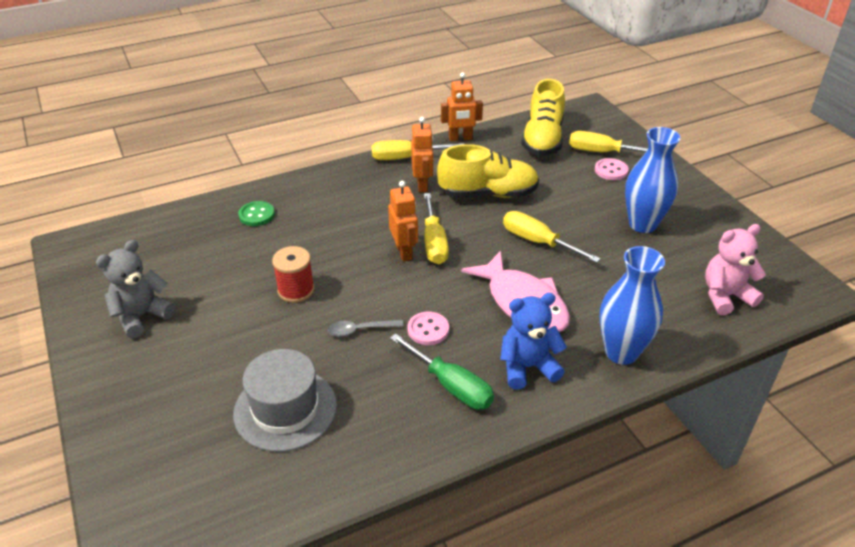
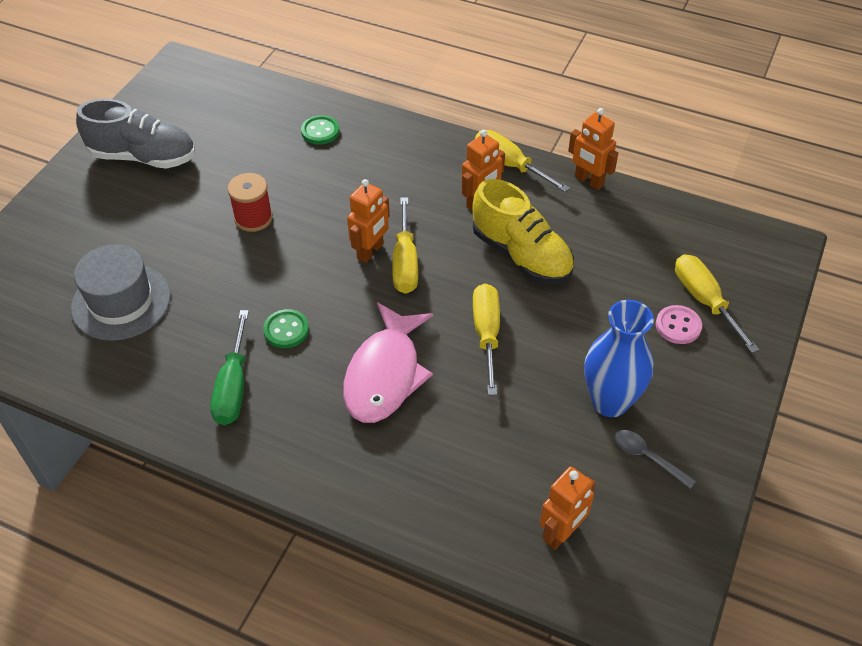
camera: 50 degrees right, 10 degrees up
(142, 316) = (144, 157): grey teddy bear -> grey shoe
(360, 330) = (245, 287): grey spoon -> grey spoon (647, 457)
(428, 330) = (286, 330): pink button -> green button
(434, 242) = (405, 262): yellow screwdriver -> yellow screwdriver turned 45 degrees counterclockwise
(527, 367) = (302, 425): blue teddy bear -> none
(542, 139) = (667, 241): yellow shoe -> none
(621, 352) = (387, 485): blue vase -> none
(725, 296) = (561, 533): pink teddy bear -> orange robot

